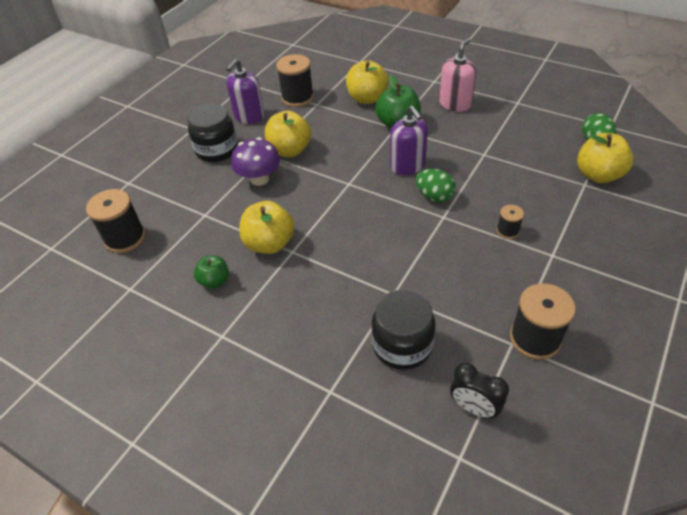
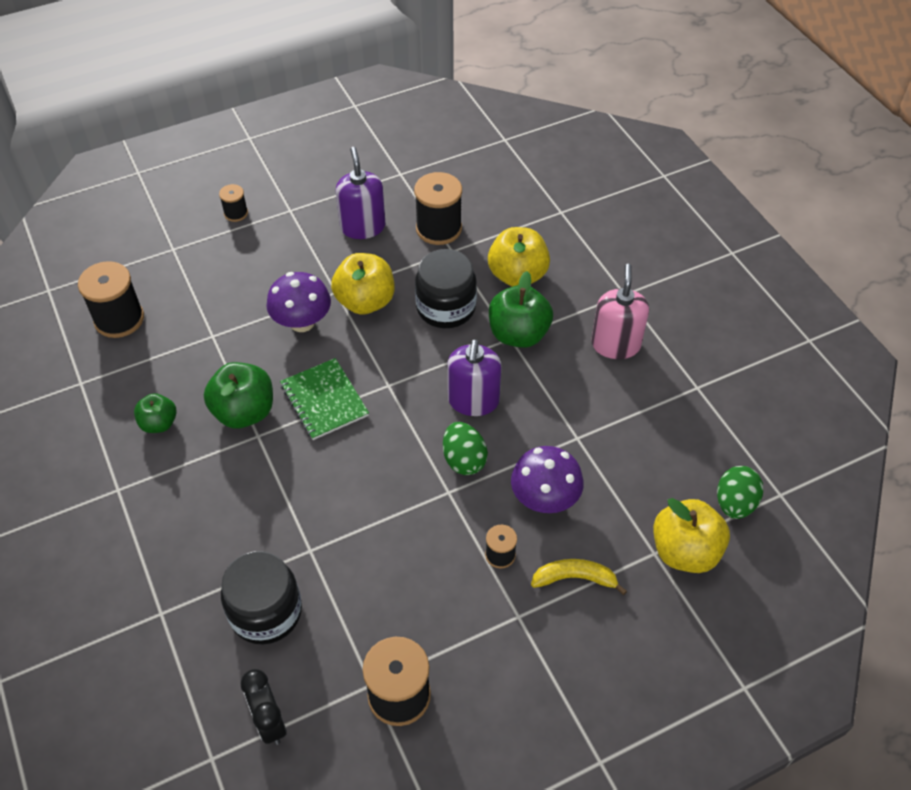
camera: 30 degrees right, 5 degrees up
(156, 145) = (236, 213): none -> black spool
(217, 150) = (291, 256): black jar -> black jar (446, 308)
(249, 116) = (363, 227): purple soap dispenser -> purple soap dispenser turned 105 degrees clockwise
(269, 243) = (244, 412): yellow apple -> green apple
(316, 211) = (324, 400): none -> green notebook
(455, 104) = (615, 344): pink soap dispenser -> pink soap dispenser turned 60 degrees counterclockwise
(500, 191) = (544, 498): none -> purple mushroom
(559, 219) = (574, 578): none -> yellow banana

